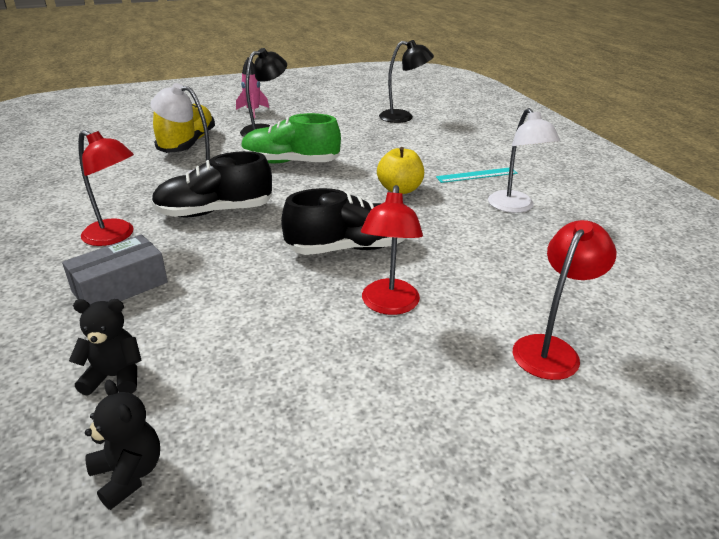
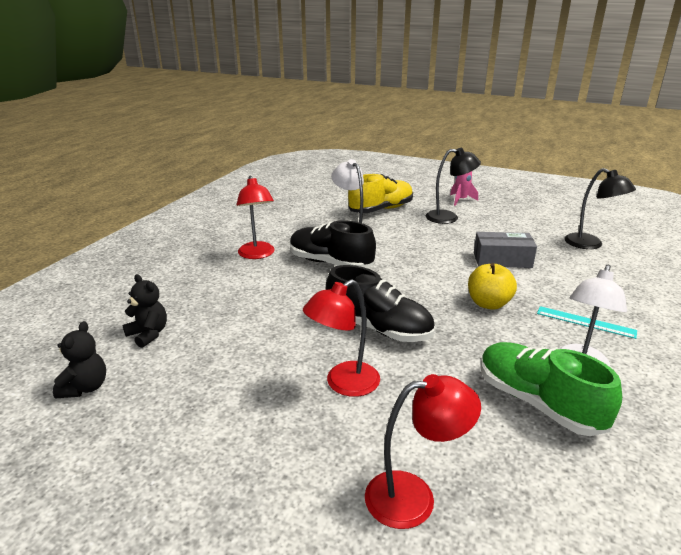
camera: 45 degrees right, 5 degrees down
(120, 287) = (218, 286): grey box -> grey box (502, 260)
(290, 162) = (431, 248): green shoe -> green shoe (538, 403)

